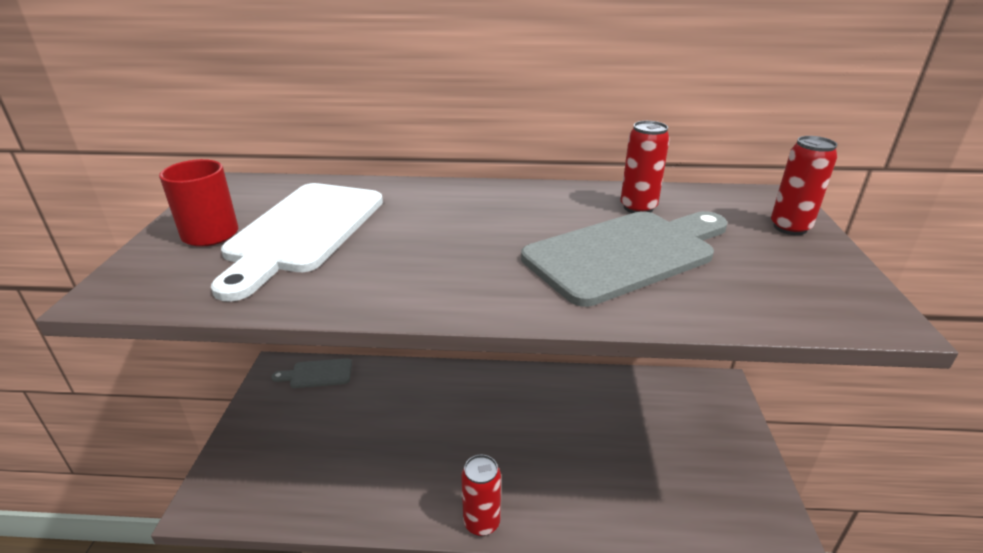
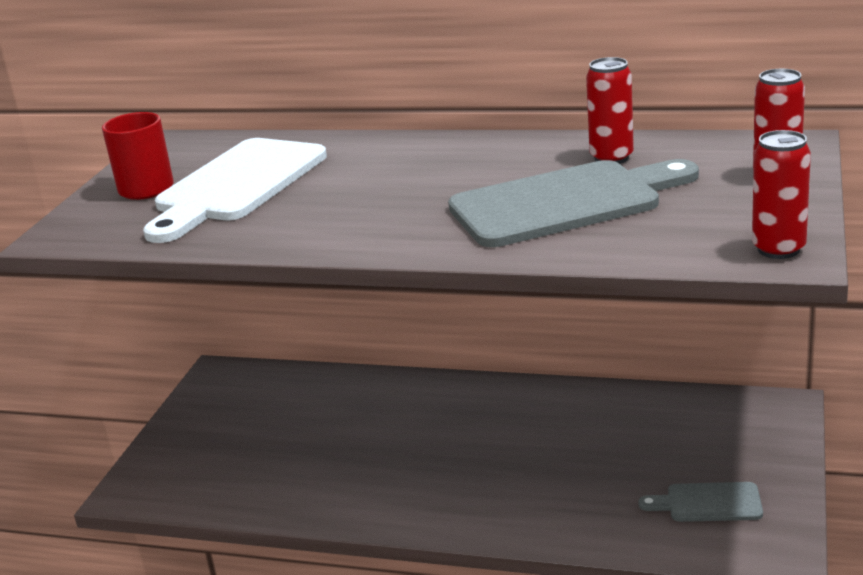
camera: 15 degrees right, 5 degrees down
(317, 374) = (264, 379): grey cutting board -> grey cutting board (708, 503)
(481, 523) = (423, 523): red can -> red can (778, 249)

